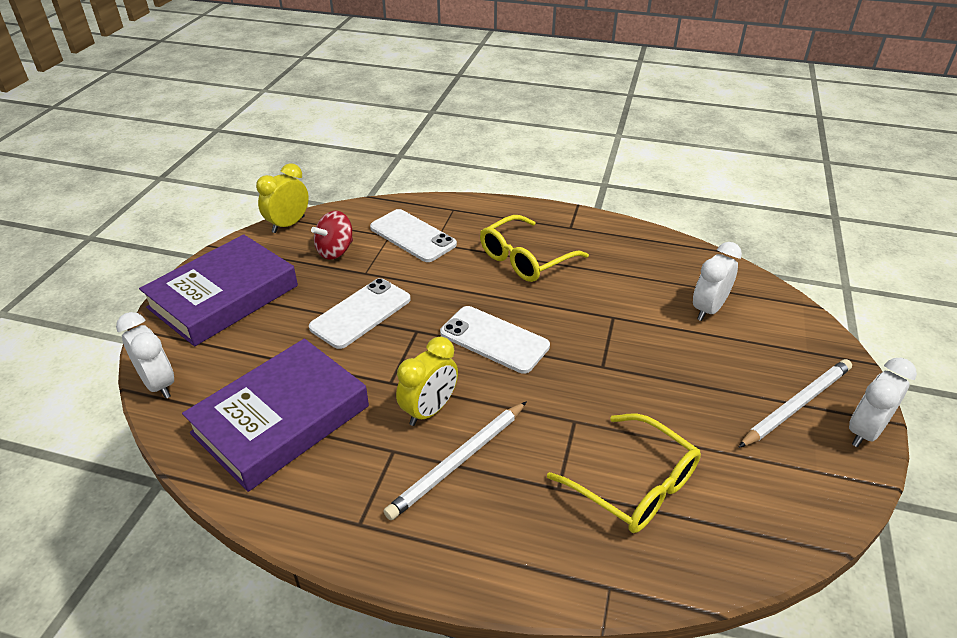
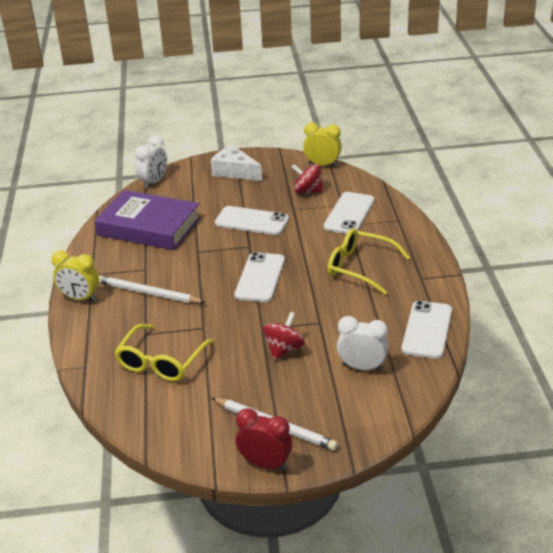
camera: 70 degrees right, 5 degrees down
(224, 297) = (235, 172): purple book -> white cheese
(429, 410) = (182, 271): yellow clock -> yellow clock (80, 298)
(654, 359) = (284, 349): none -> red spinning top
(661, 250) = (427, 330): none -> white phone
(864, 431) = (265, 464): white clock -> red clock

